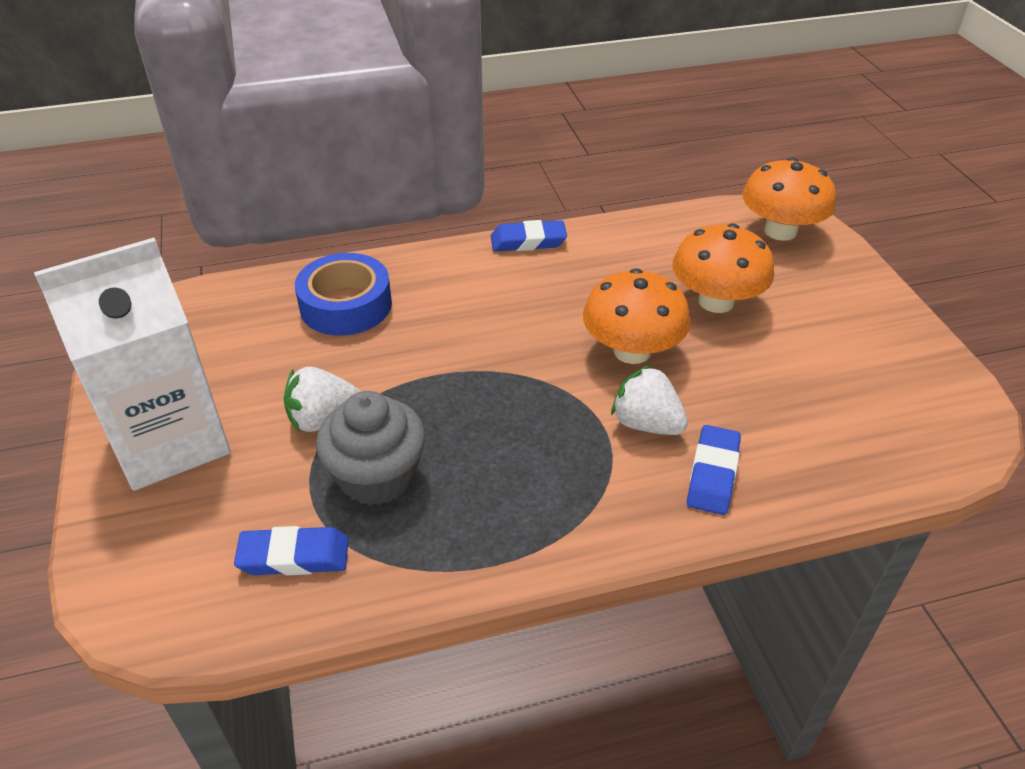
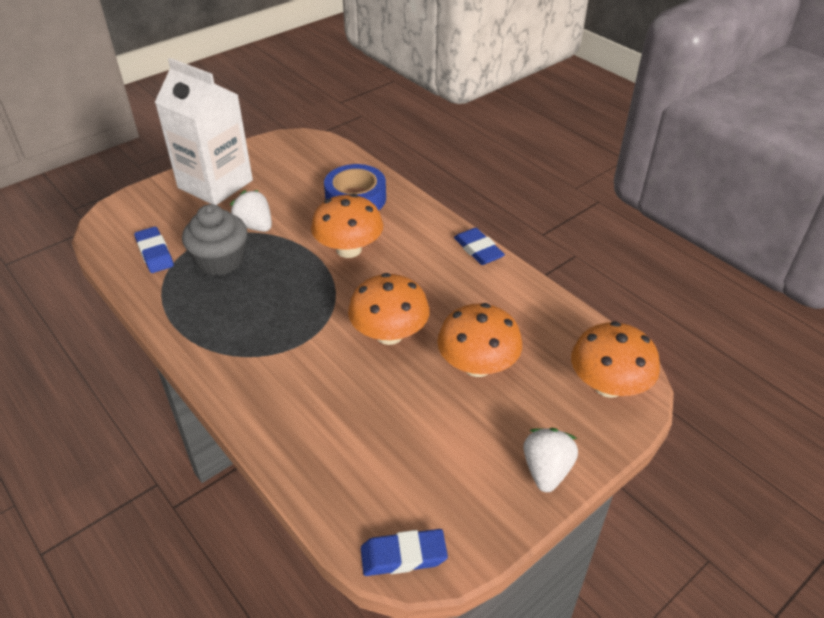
camera: 65 degrees right, 0 degrees up
(450, 341) = (349, 249): none -> orange mushroom
(646, 424) = (318, 360): white strawberry -> white strawberry (546, 470)
(713, 474) = (286, 405): blue eraser -> blue eraser (403, 556)

